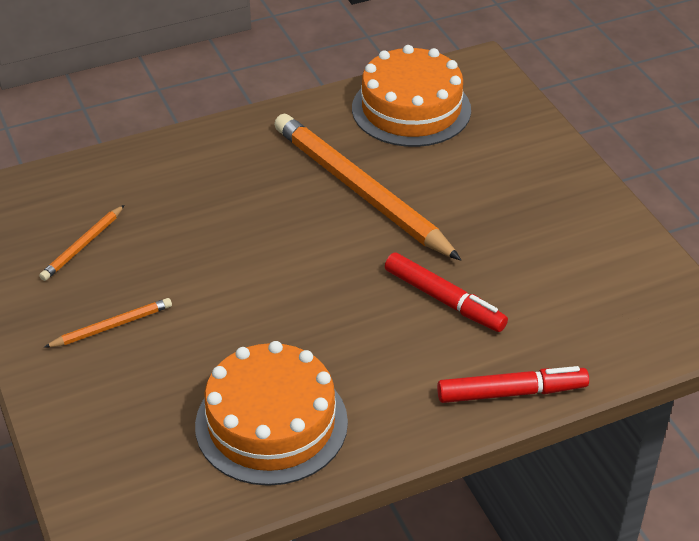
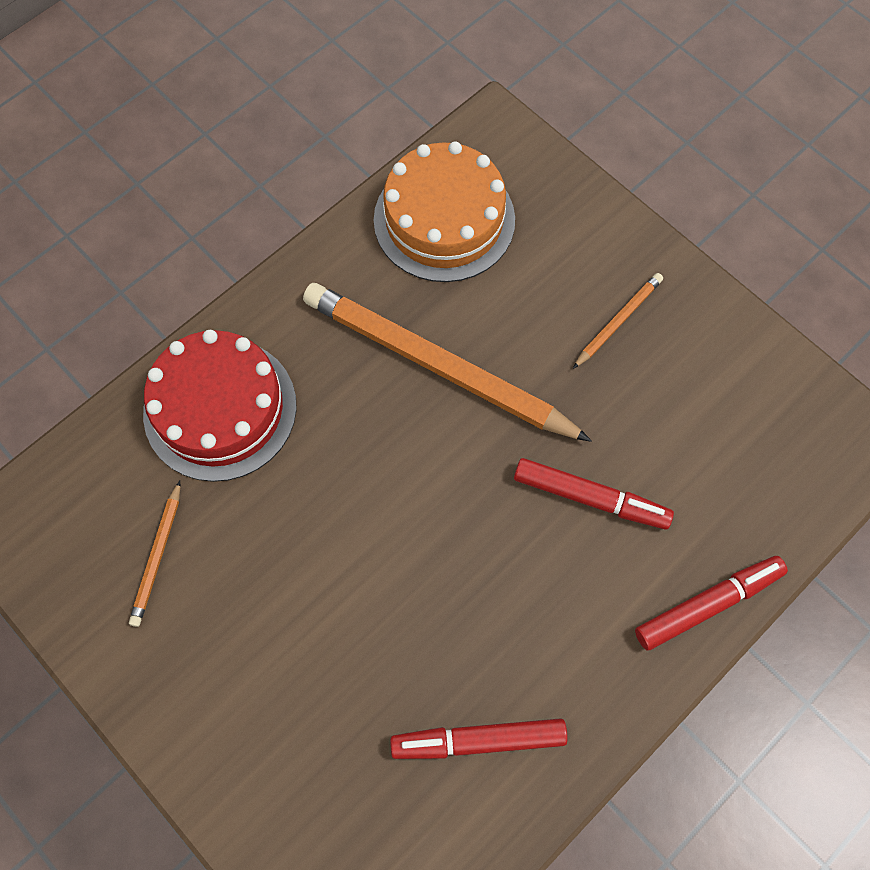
camera: 20 degrees left, 25 degrees up
(112, 326) = (245, 665): orange pencil -> orange pencil (618, 321)
(177, 174) = (220, 409): none -> red cake
(271, 423) = (478, 740): orange cake -> red marker

